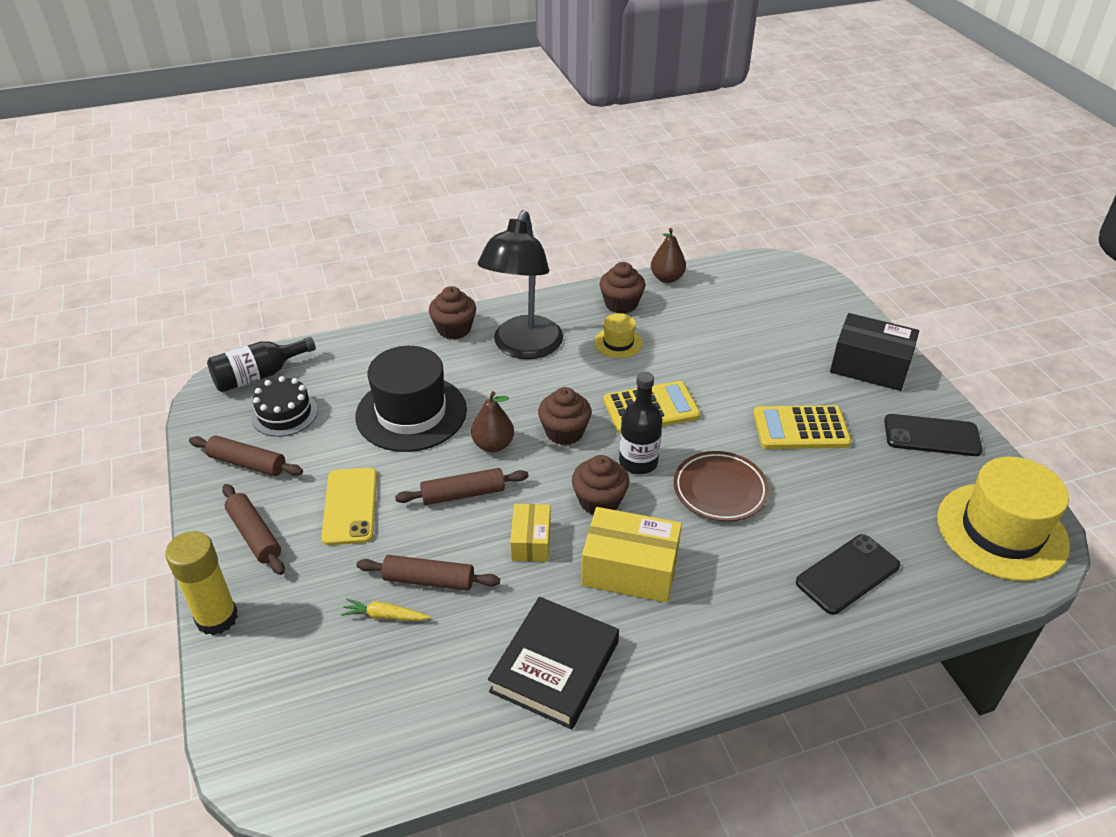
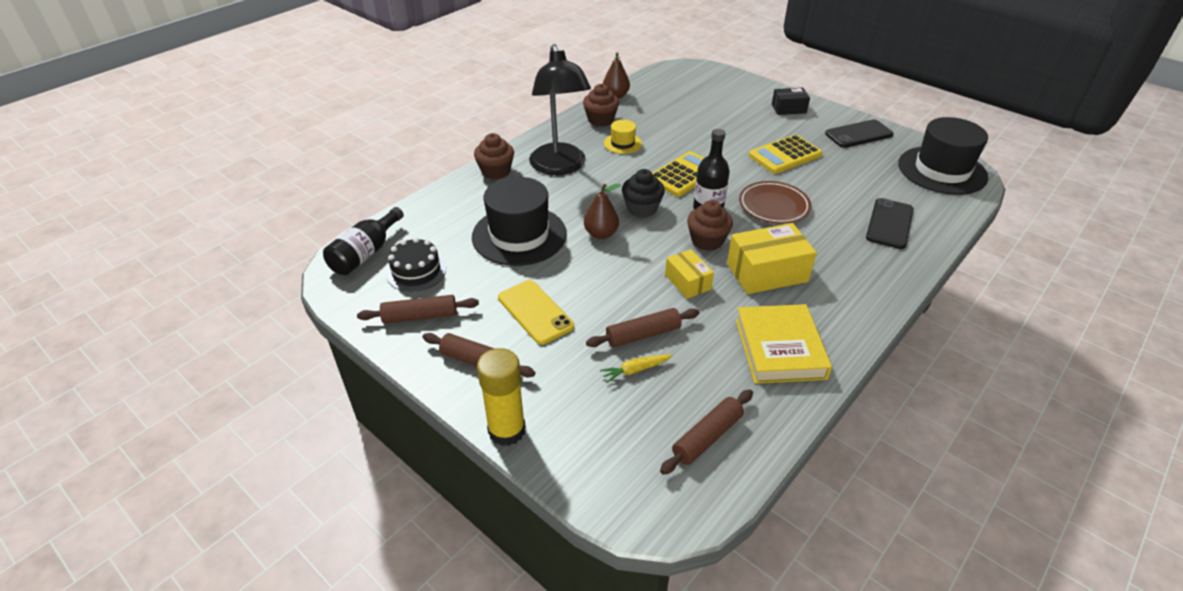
camera: 30 degrees left, 0 degrees up
(463, 494) = (611, 272): brown rolling pin -> brown rolling pin (707, 437)
(554, 666) = (779, 348): black book -> yellow book
(564, 432) = (642, 208): brown cupcake -> black cupcake
(869, 366) = (788, 108): black box -> black box, size x0.60
(1001, 531) = (942, 170): yellow hat -> black hat

